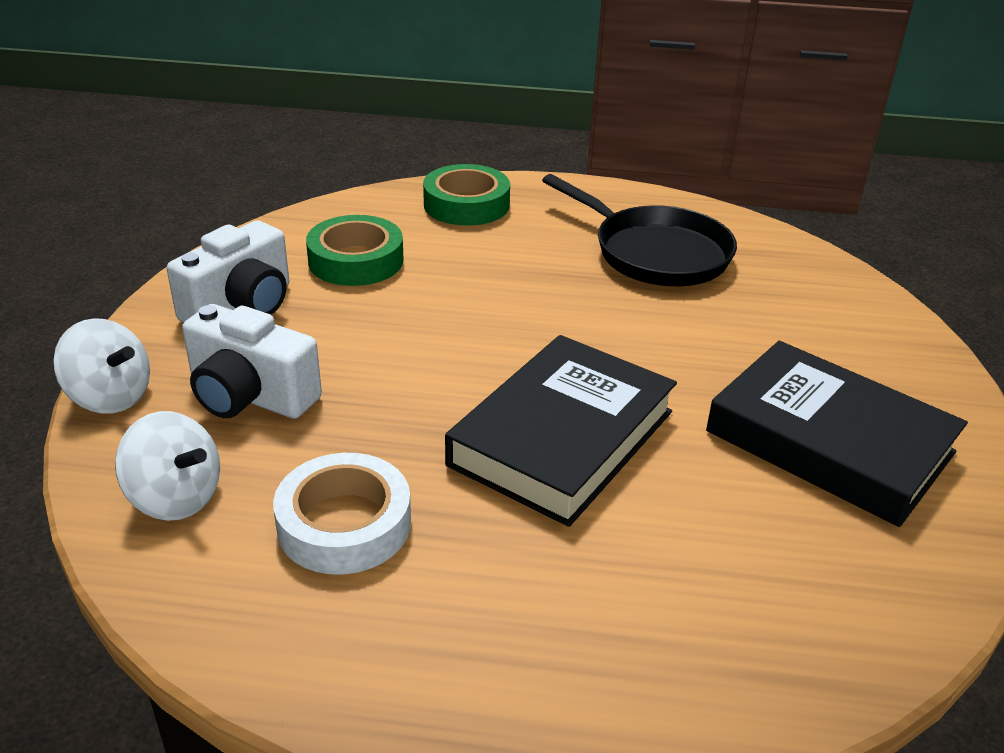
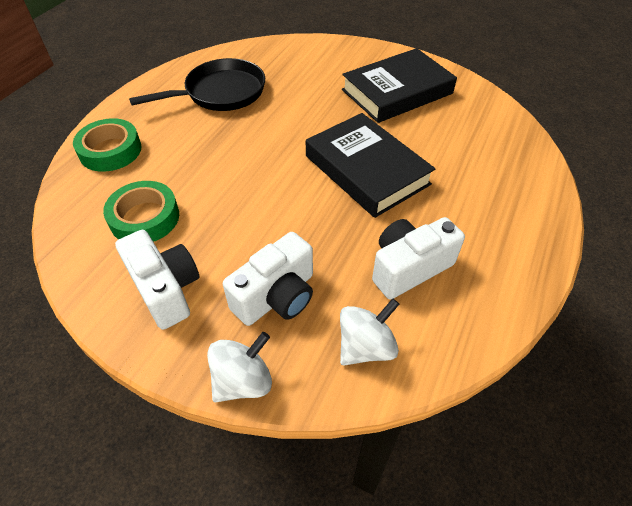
camera: 70 degrees left, 15 degrees up
(344, 524) = (409, 268): white tape -> white camera

